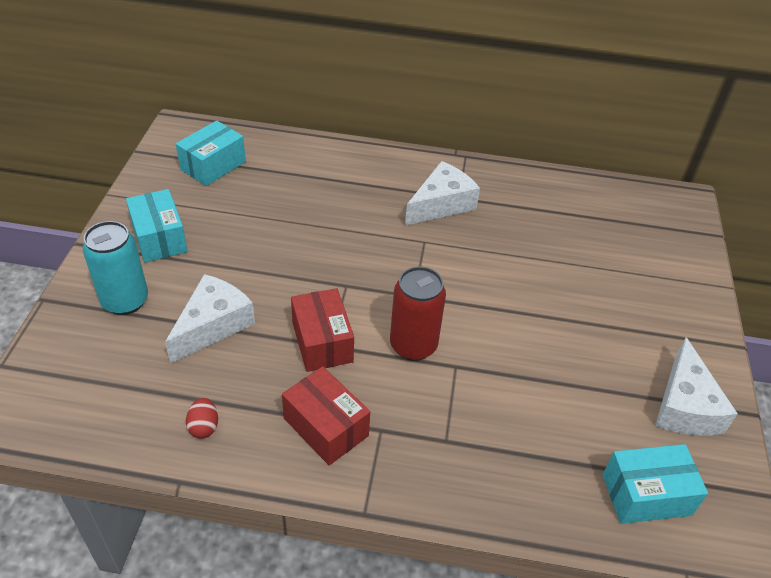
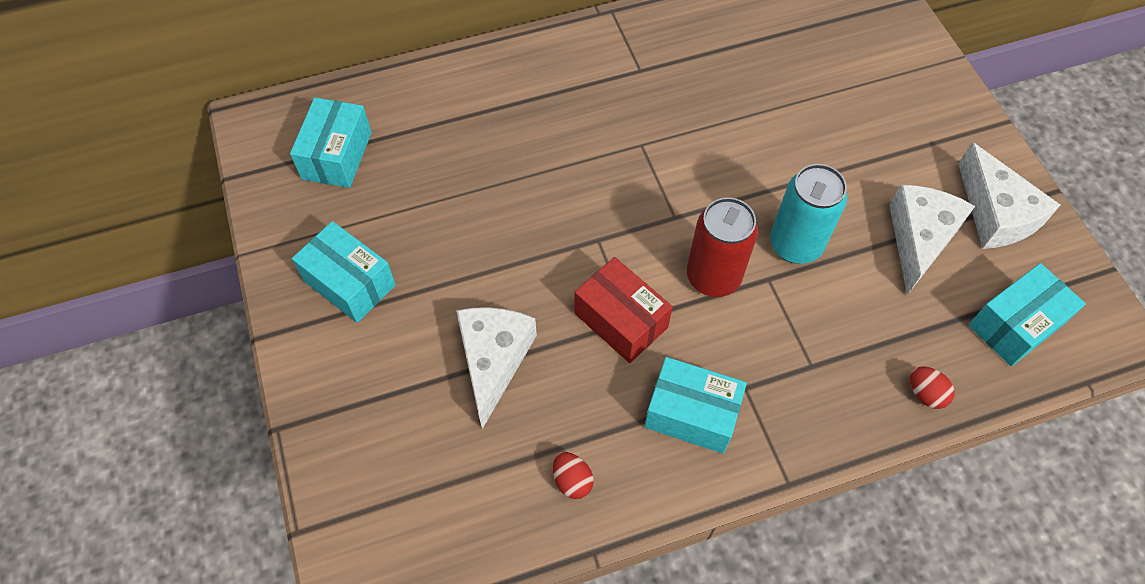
camera: 25 degrees left, 15 degrees up
(125, 301) = (374, 382): turquoise can -> turquoise can (795, 245)
(326, 427) = (691, 414): red box -> turquoise box
(441, 204) = (628, 88): white cheese -> white cheese (919, 239)
(528, 506) = (925, 394): none -> red egg

